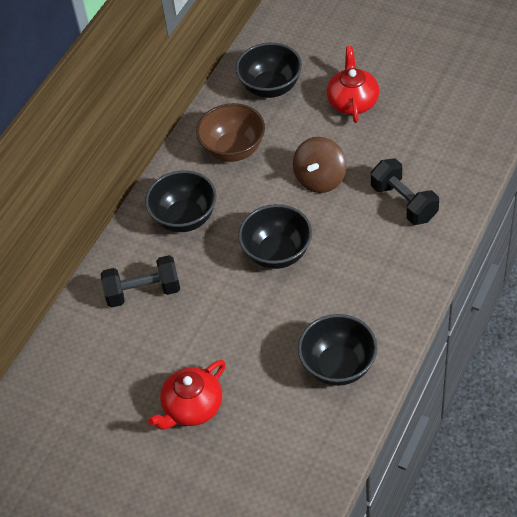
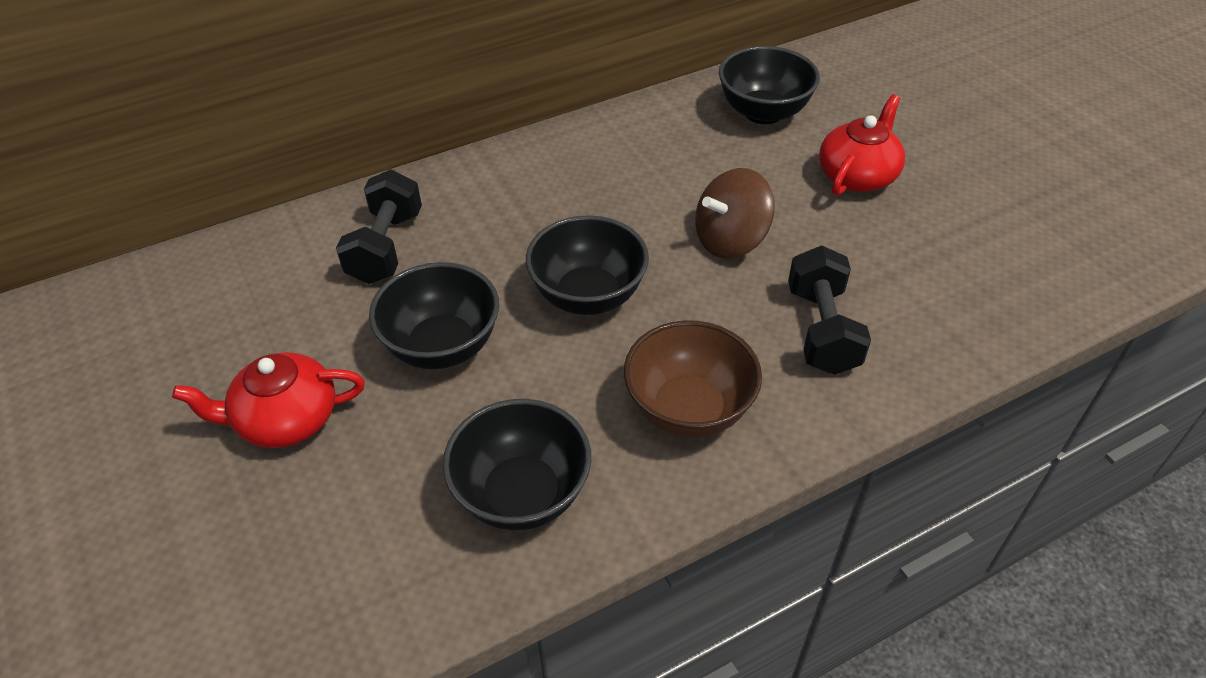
camera: 30 degrees right, 5 degrees down
(143, 292) = (386, 247): black dumbbell -> black dumbbell turned 75 degrees clockwise
(184, 218) = (519, 195): black bowl -> black bowl (442, 346)
(233, 149) = (652, 153): brown bowl -> brown bowl (688, 409)

